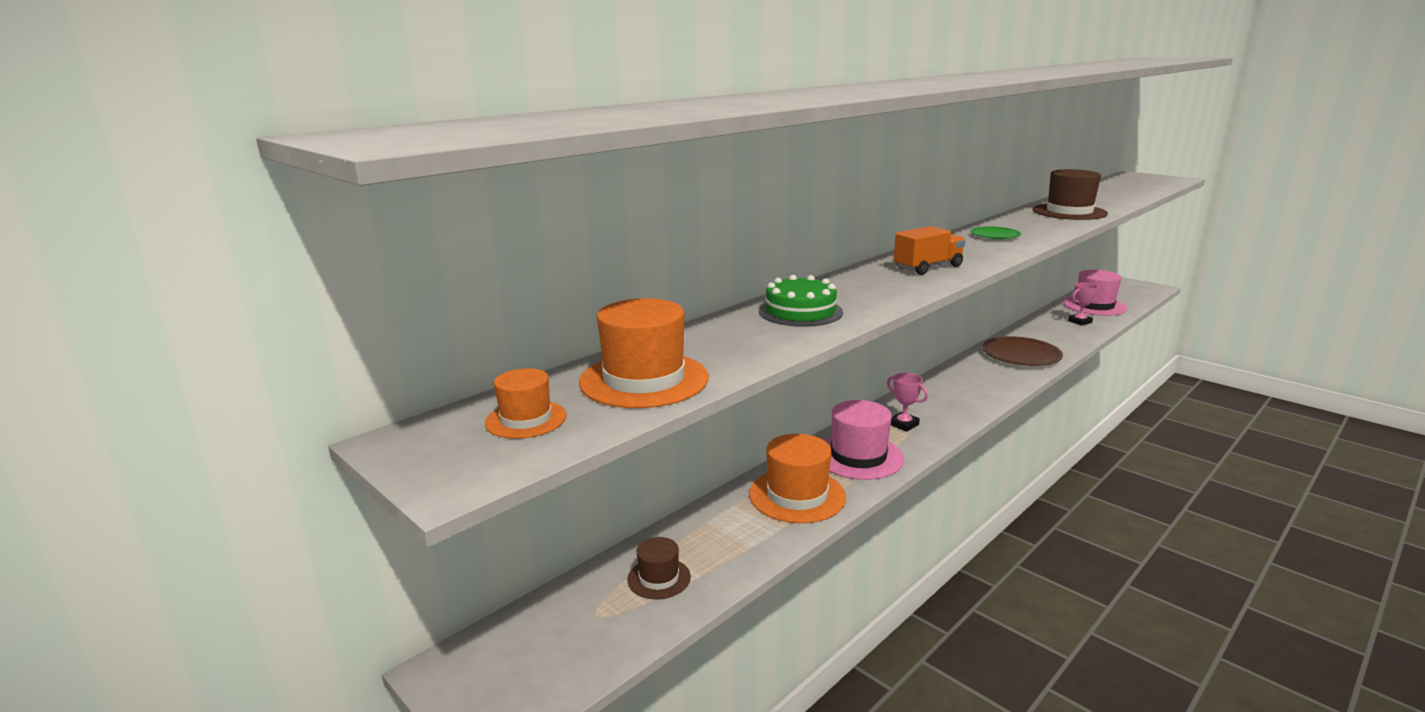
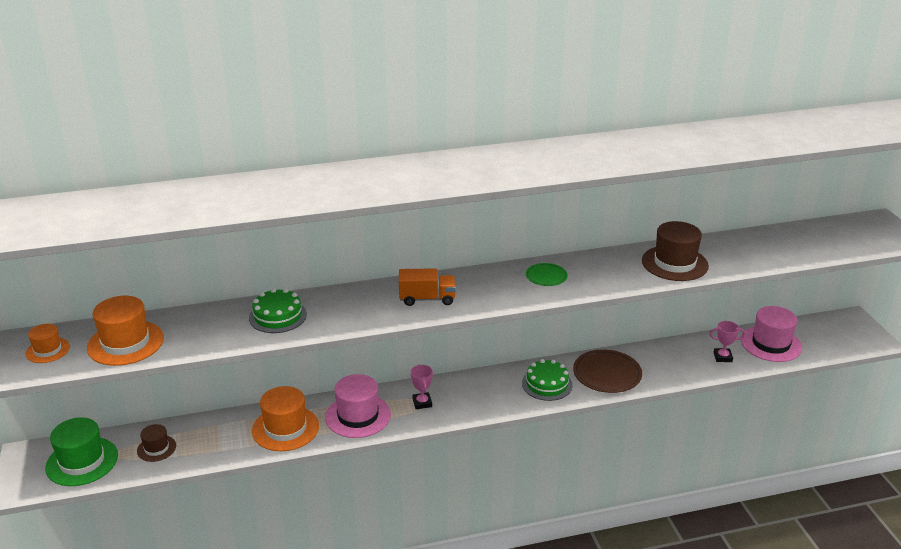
camera: 30 degrees right, 10 degrees up
(561, 640) = (82, 461): none -> green hat
(987, 376) = (547, 384): none -> green cake

